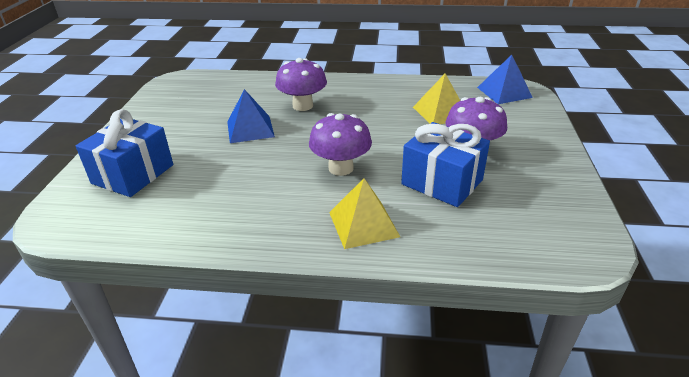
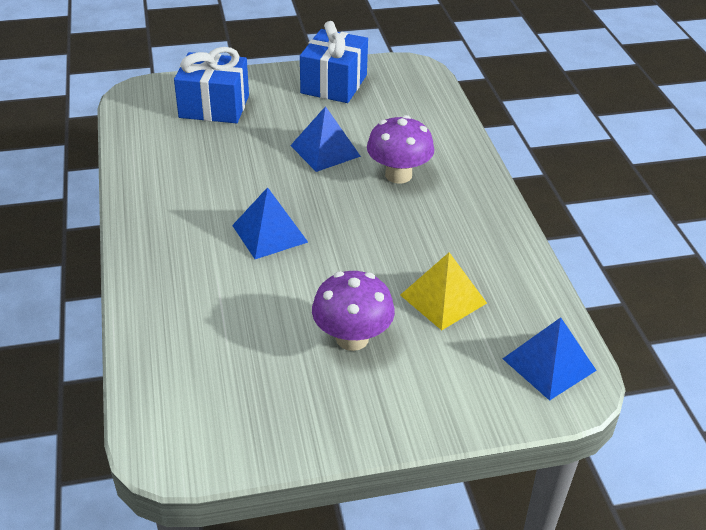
camera: 70 degrees right, 5 degrees up
(341, 168) = (269, 233): purple mushroom -> blue pyramid
(363, 224) = (174, 268): yellow pyramid -> none
(442, 182) = (268, 317): blue gift -> blue gift (334, 84)

